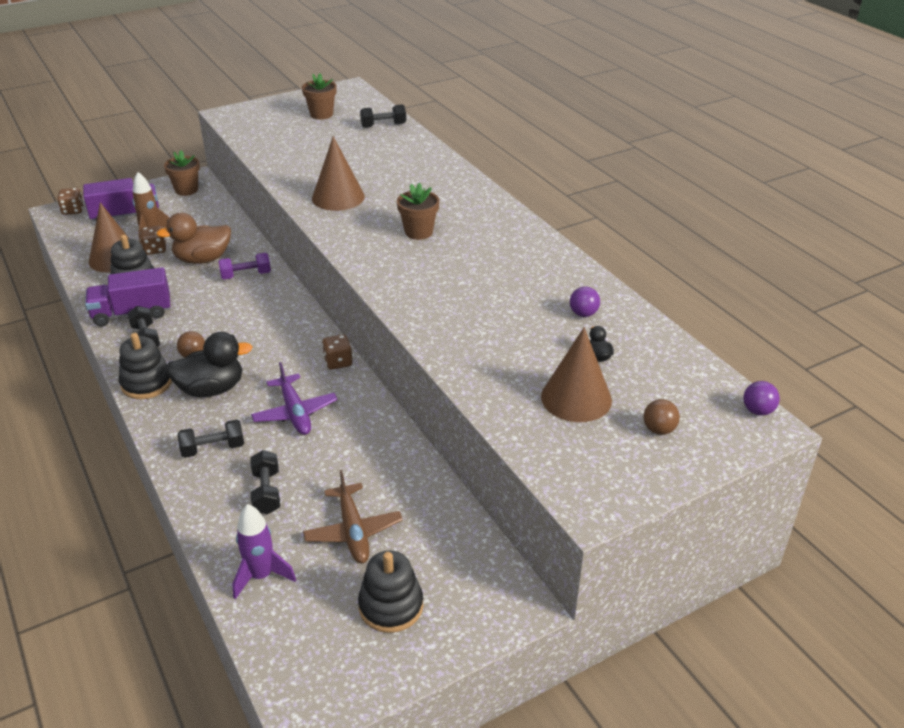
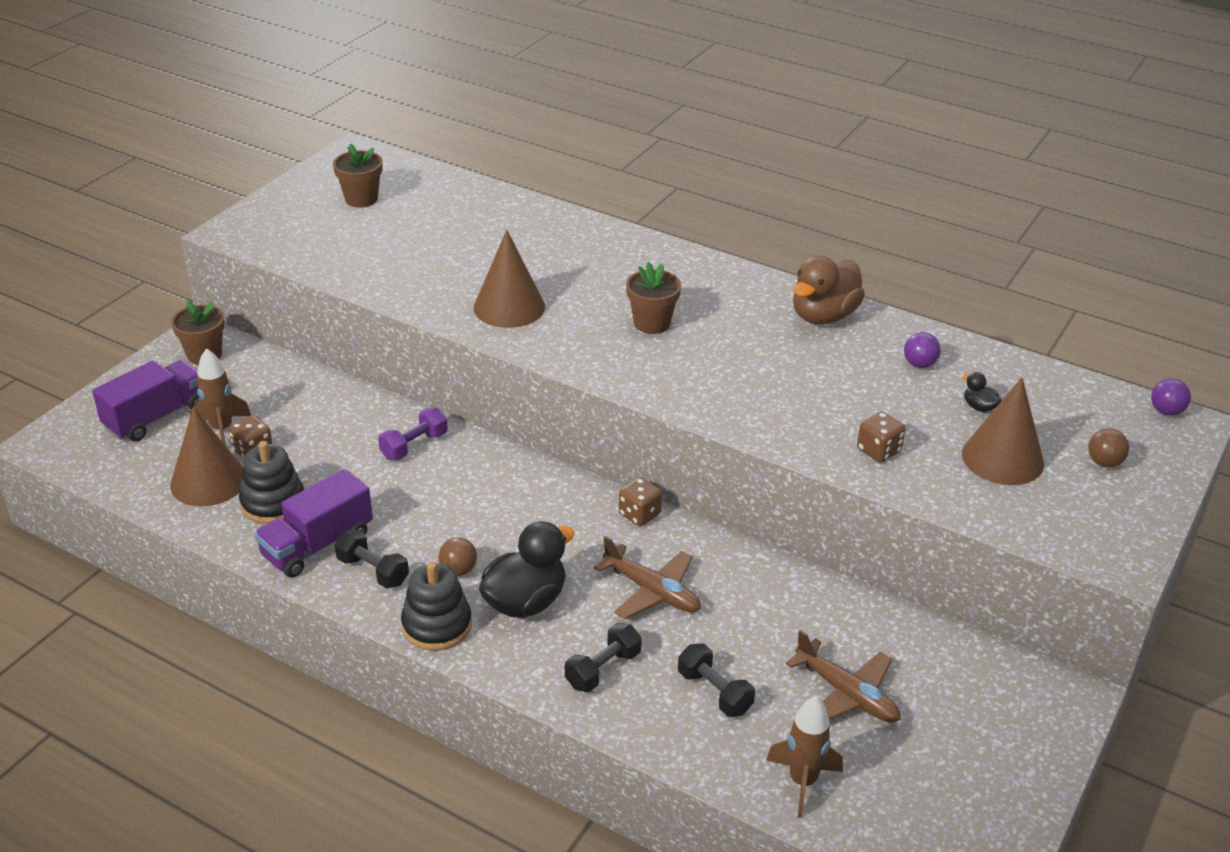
camera: 30 degrees left, 0 degrees up
(73, 210) = (66, 433): brown dice -> brown dice (878, 451)
(202, 259) = (334, 443): brown duck -> brown duck (823, 316)
(261, 576) = (802, 782): purple rocket -> brown rocket
(295, 412) = (652, 591): purple plane -> brown plane
(383, 125) = (459, 194): black dumbbell -> none
(391, 606) = (958, 752): black stacking toy -> none

